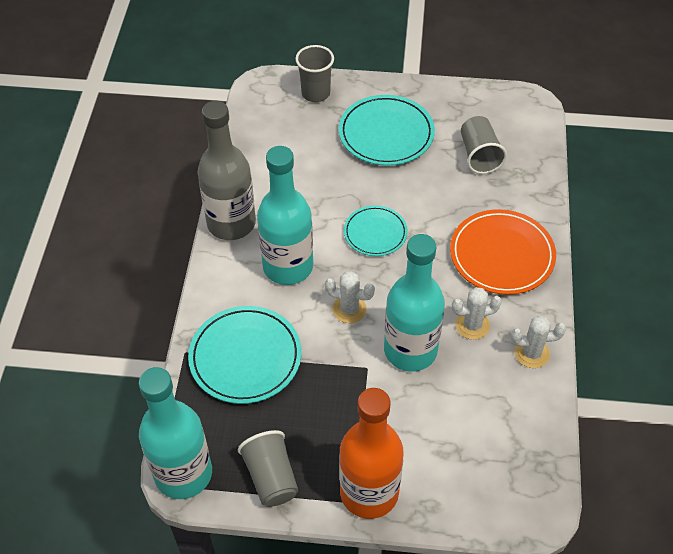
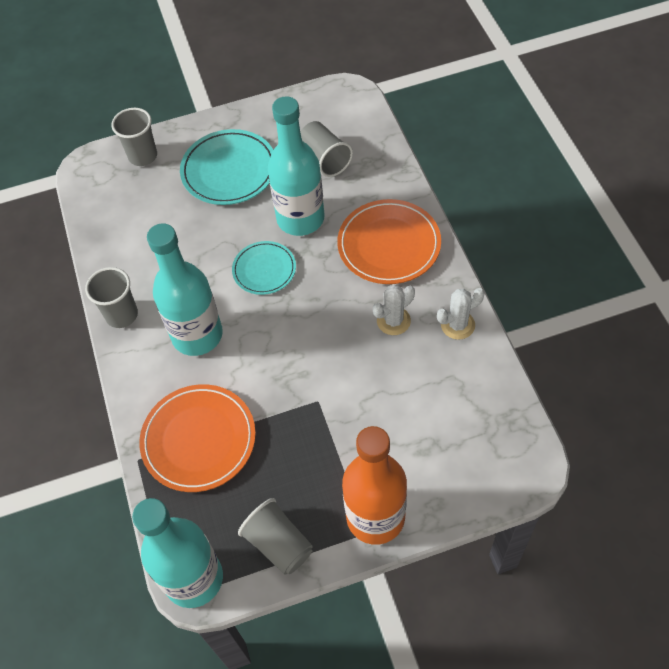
camera: 20 degrees left, 5 degrees up
(231, 223) = (122, 315): grey bottle -> grey cup
(245, 357) = (199, 440): turquoise plate -> orange plate
(349, 309) = (275, 352): white cactus -> none
(410, 350) = (349, 368): turquoise bottle -> turquoise bottle (300, 218)

